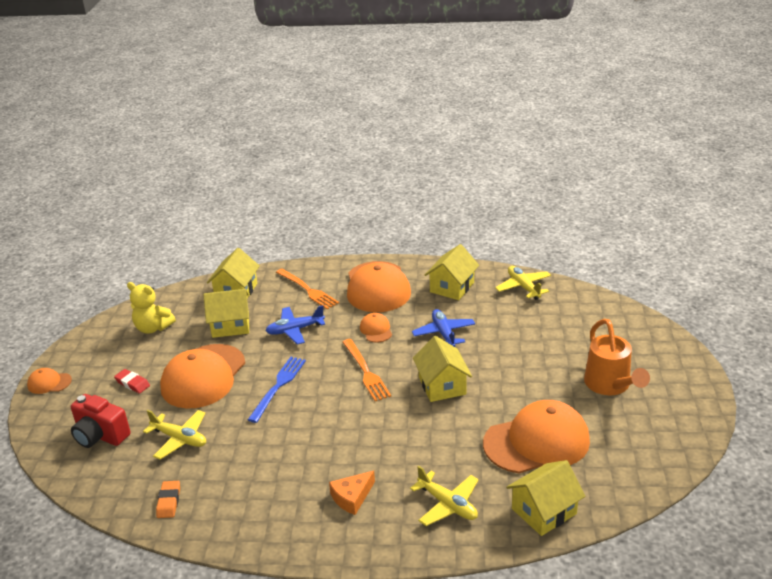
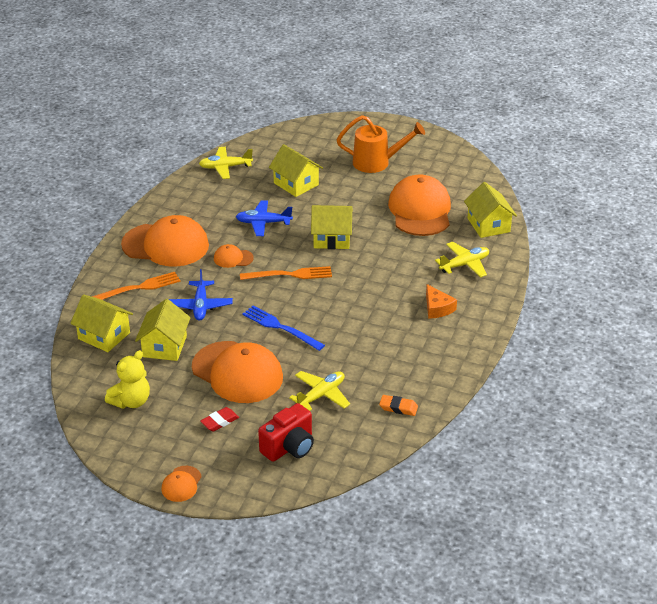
camera: 75 degrees left, 5 degrees up
(452, 287) = (197, 204): yellow house -> yellow house (296, 184)

